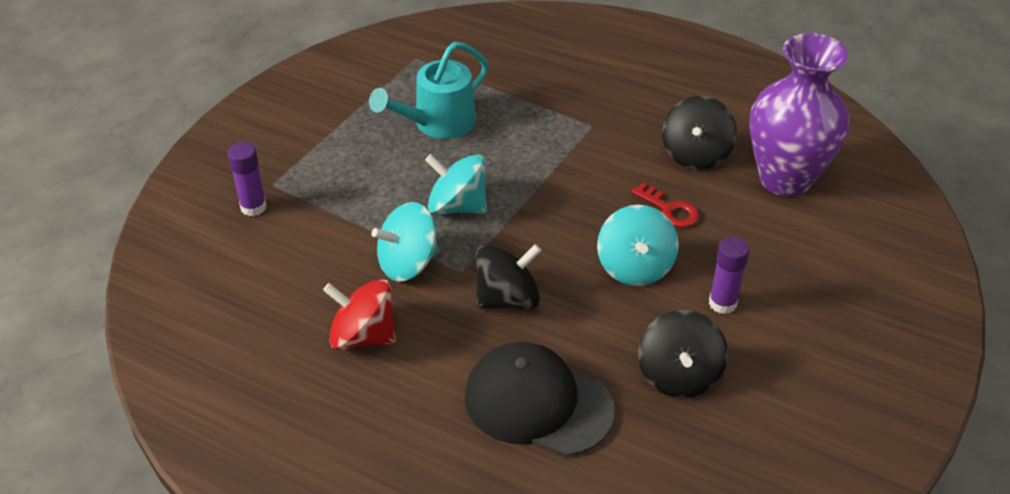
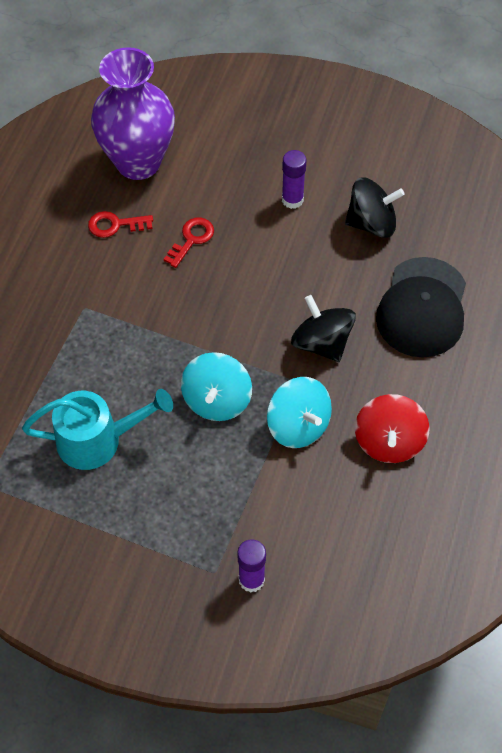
camera: 100 degrees left, 15 degrees up
(437, 124) = (98, 440): turquoise watering can -> turquoise watering can turned 45 degrees counterclockwise
(635, 267) = (265, 258): turquoise spinning top -> none
(695, 154) = (115, 225): black spinning top -> red key

